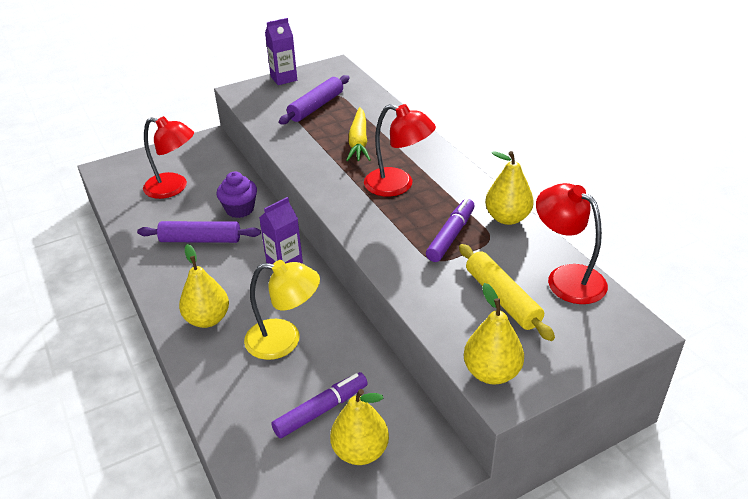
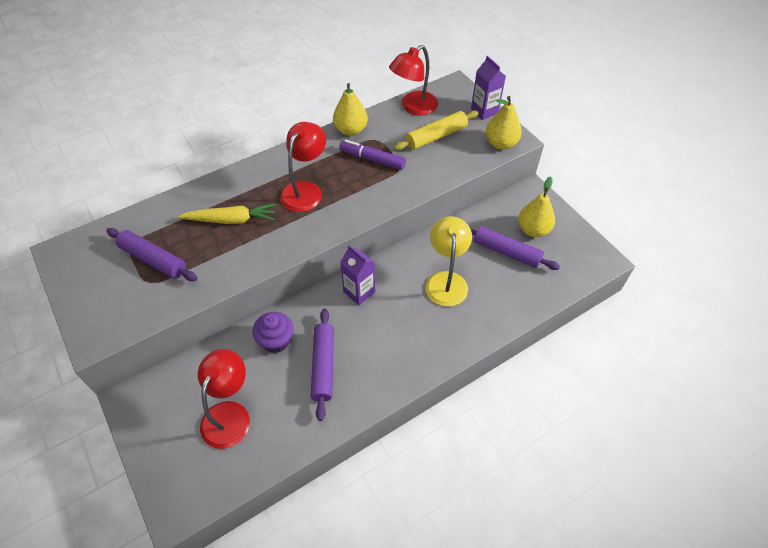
camera: 95 degrees left, 15 degrees up
(207, 319) = (429, 337): yellow pear -> none
(284, 78) = (75, 298): purple carton -> purple carton (484, 111)
(321, 410) = (506, 252): purple marker -> purple rolling pin

